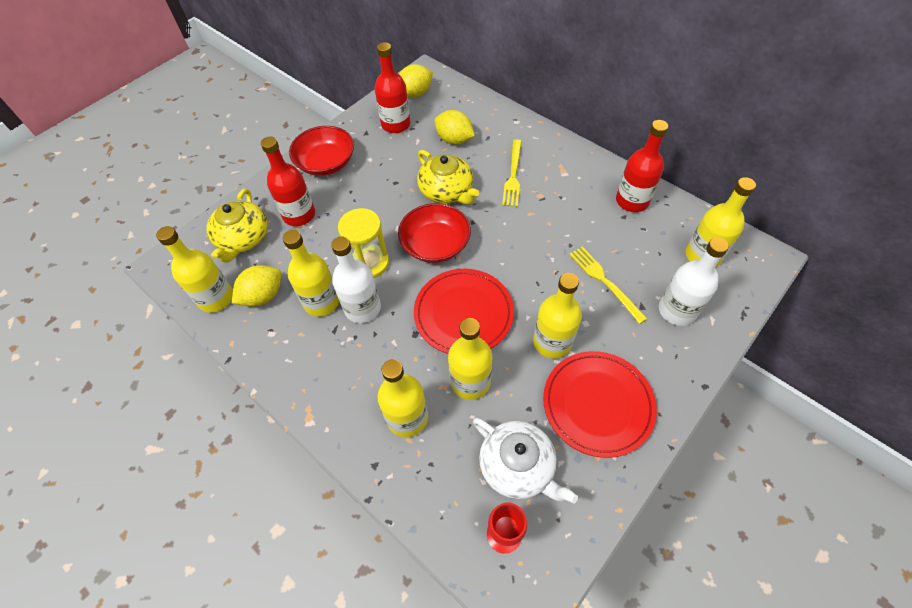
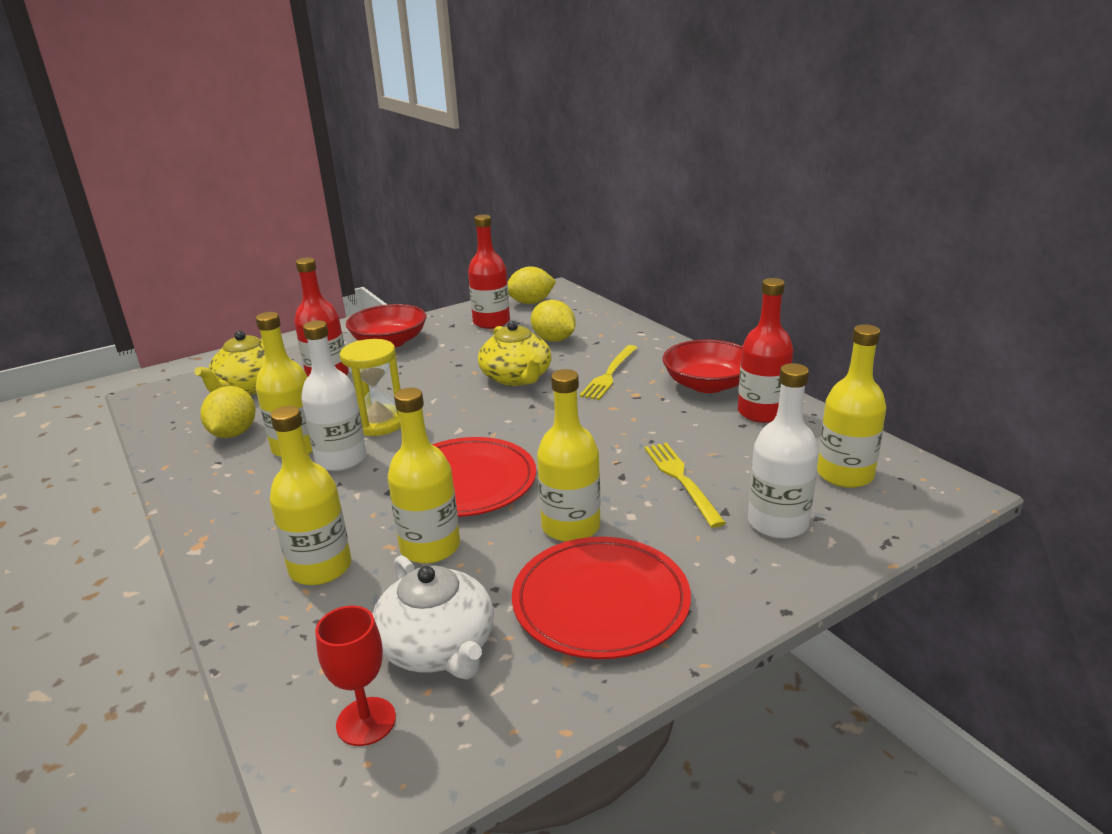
camera: 15 degrees right, 30 degrees down
(216, 298) = (180, 428): yellow bottle -> none
(263, 296) = (234, 433): yellow lemon -> yellow lemon turned 60 degrees counterclockwise
(435, 244) = (471, 418): red bowl -> red bowl (707, 384)

